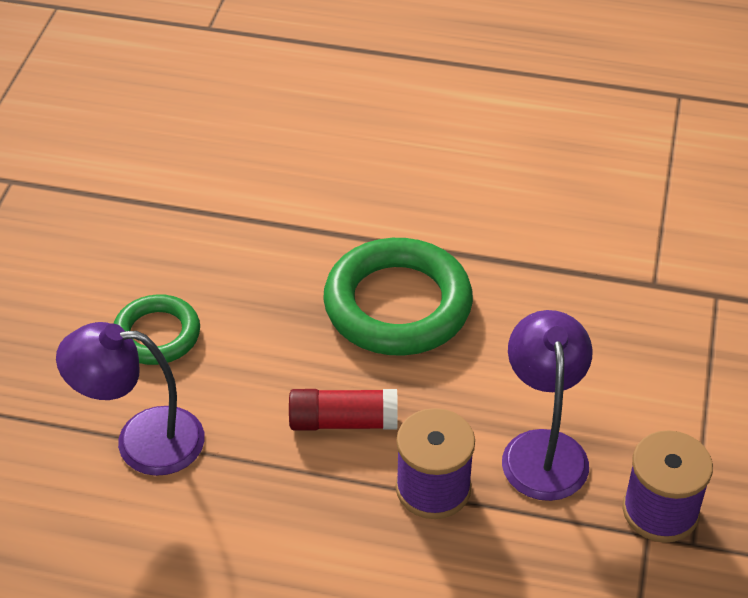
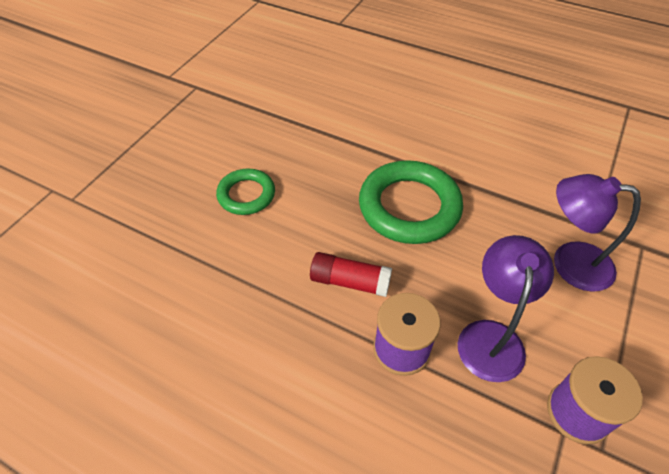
camera: 15 degrees right, 5 degrees up
(141, 440) = (210, 264): purple lamp -> purple lamp (569, 263)

